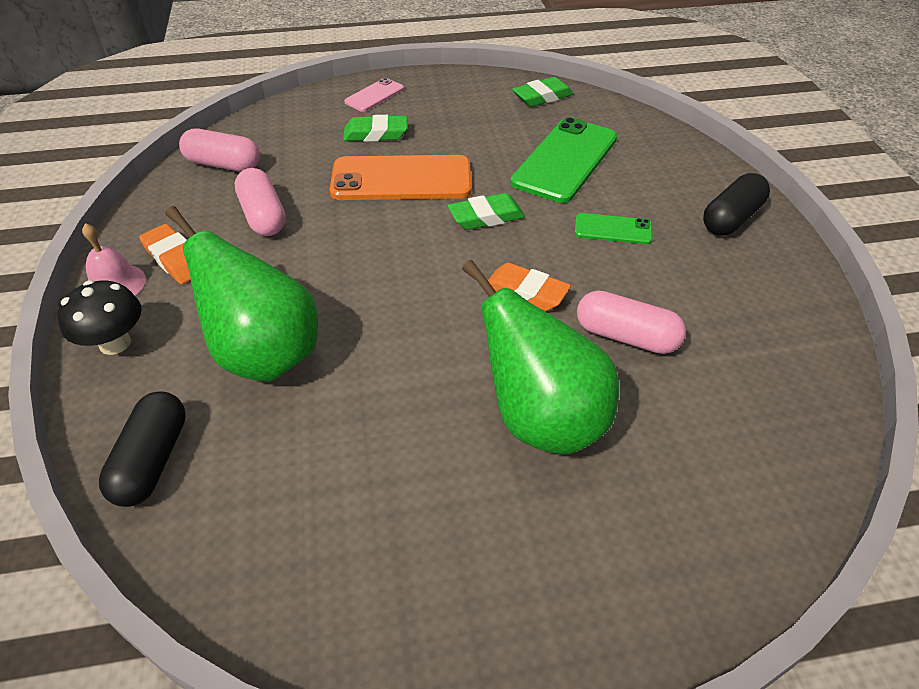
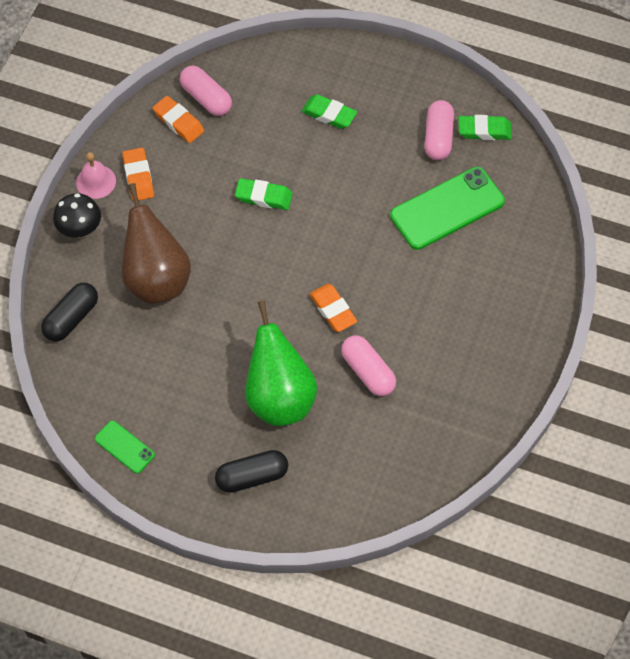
camera: 30 degrees right, 15 degrees up
(201, 194) = (178, 122): none -> orange eraser
(263, 216) = (209, 164): pink capsule -> pink capsule (438, 137)
(264, 355) = (156, 279): green pear -> brown pear
(374, 95) = (354, 67): pink phone -> none
(401, 179) = (318, 172): orange phone -> none
(486, 217) = (352, 236): green eraser -> green eraser (263, 197)
(613, 229) = (428, 288): green phone -> green phone (124, 447)
(731, 218) = (518, 320): black capsule -> black capsule (252, 477)

